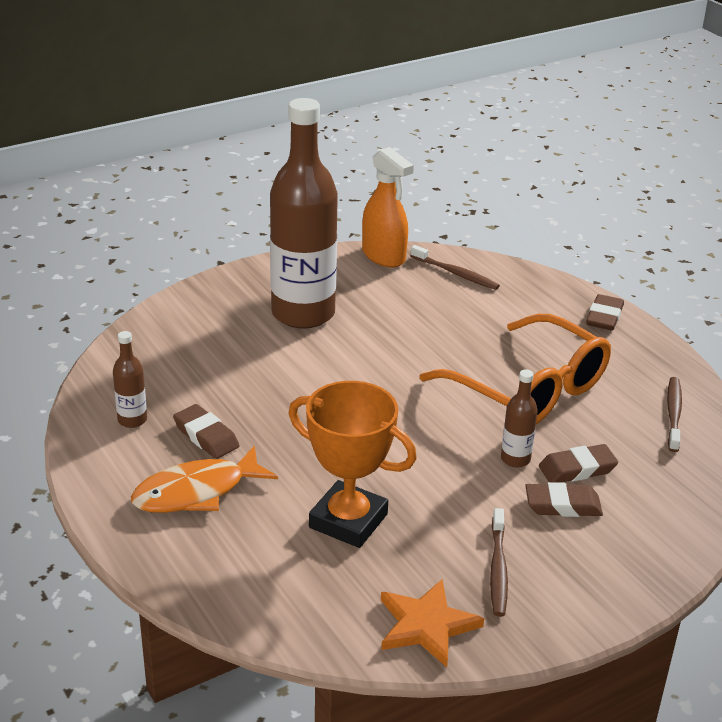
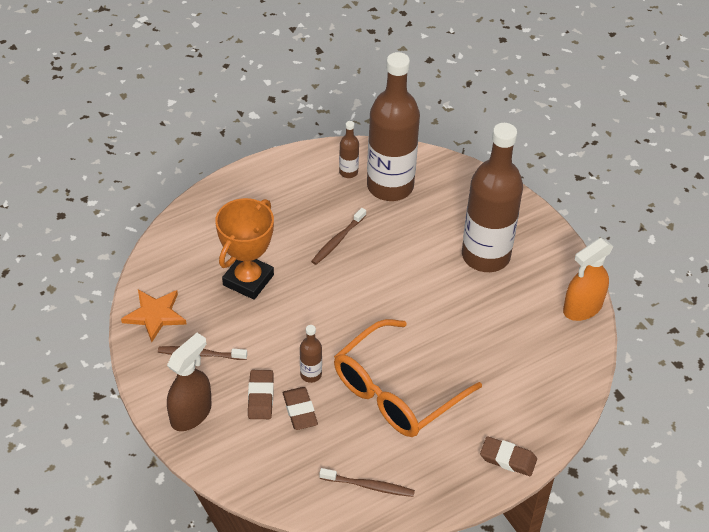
camera: 90 degrees right, 15 degrees up
(168, 383) = (390, 186): none -> brown bottle
(196, 492) = (277, 207): orange fish -> none
(206, 436) = (333, 208): brown eraser -> none
(455, 273) = (563, 356): brown toothbrush -> brown toothbrush (338, 240)
(608, 574) = (191, 413): none -> brown spray bottle

